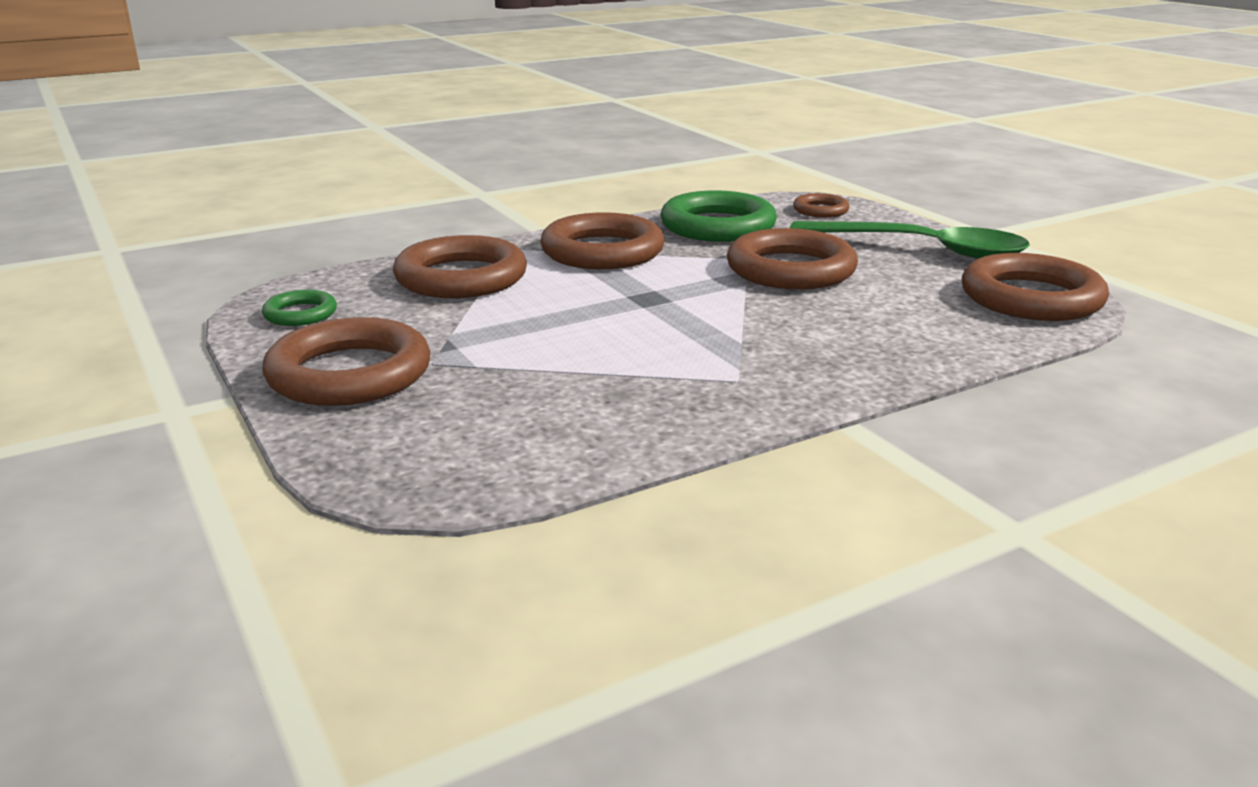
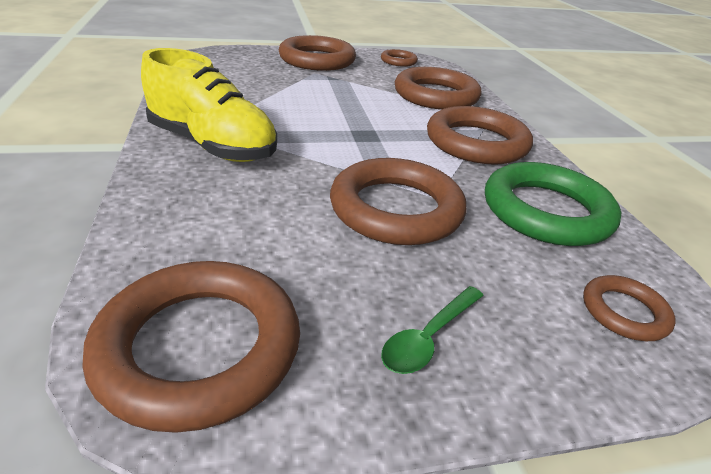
camera: 105 degrees right, 10 degrees up
(300, 314) = (398, 61): green ring -> brown ring
(786, 364) = (213, 146): none -> yellow shoe
(923, 249) = (428, 337): green spoon -> green spoon, size x0.45

